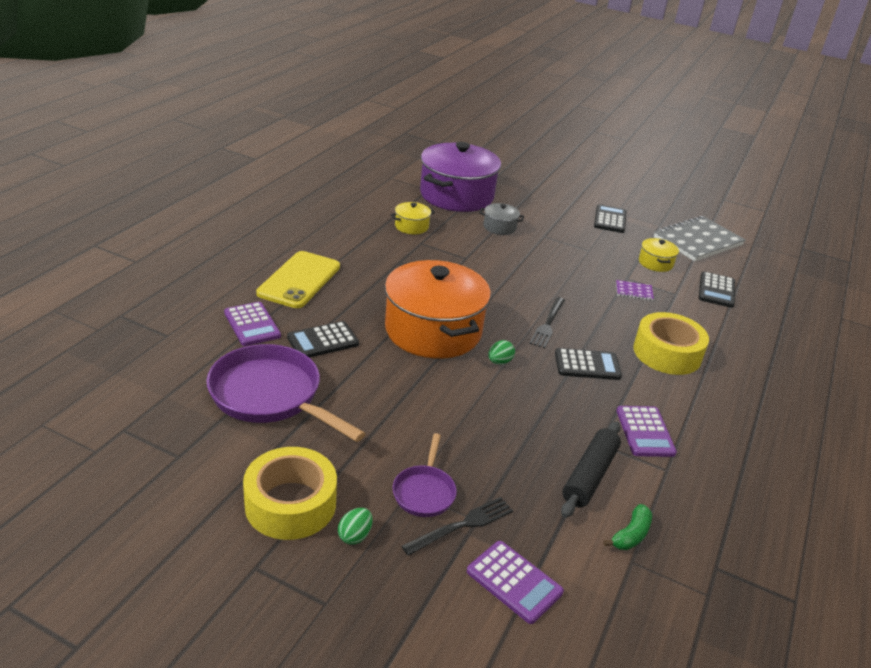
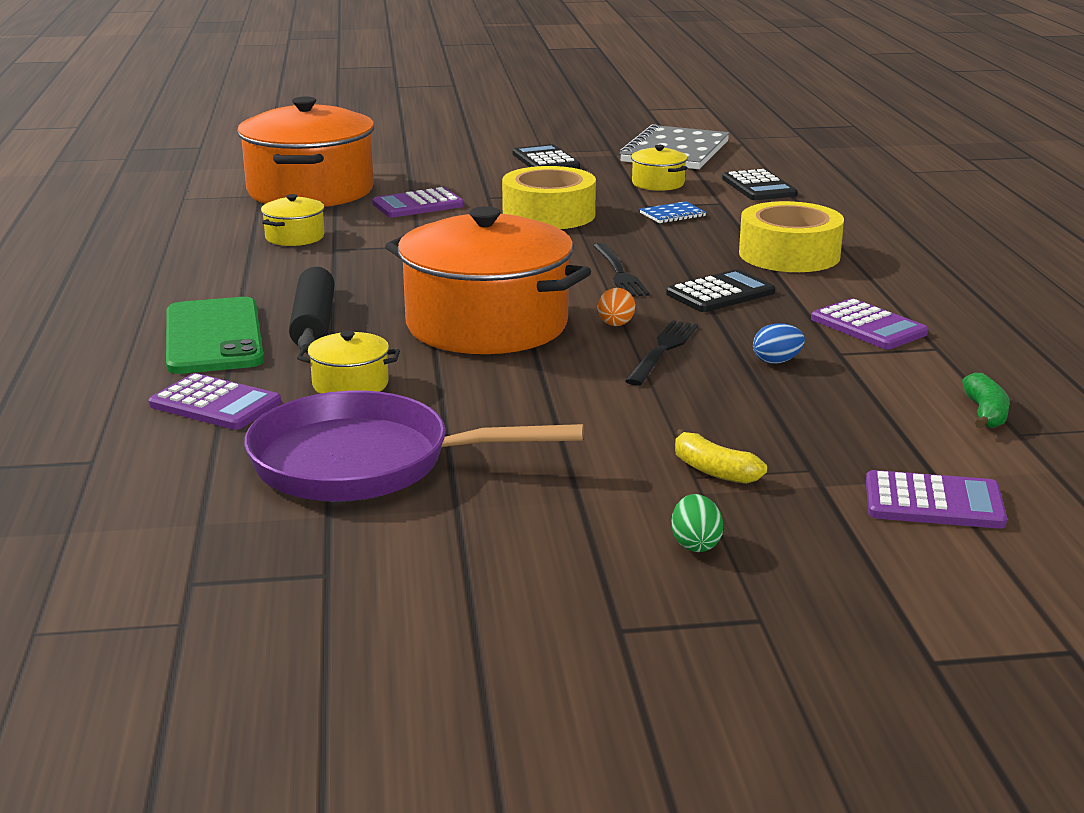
camera: 30 degrees left, 10 degrees down
(290, 504) = (566, 552): yellow tape -> yellow tape (549, 214)
(299, 280) = (214, 337): yellow phone -> green phone
(323, 341) = (350, 384): black calculator -> yellow pot
(424, 492) = (714, 471): purple pan -> yellow banana
(456, 195) = (310, 191): purple pot -> orange pot
(462, 525) = (803, 481): black fork -> black fork (663, 350)
(499, 227) = (418, 205): grey pot -> purple calculator
(499, 362) = (615, 325): green egg -> orange egg
(556, 432) = (776, 361): none -> blue egg
(589, 476) = (870, 383): black rolling pin -> black rolling pin (313, 323)
(634, 291) = (672, 215): purple notebook -> blue notebook

